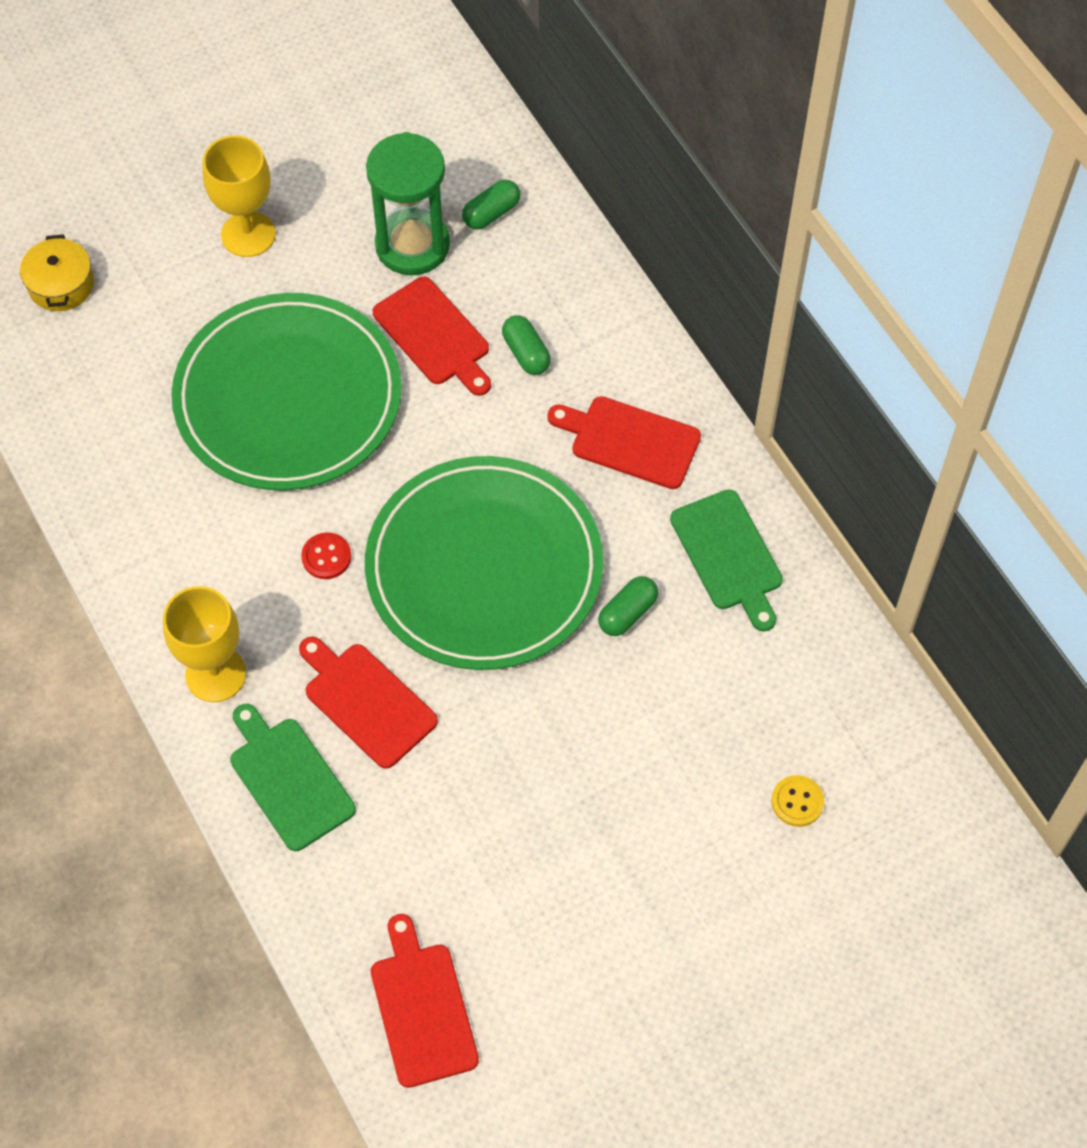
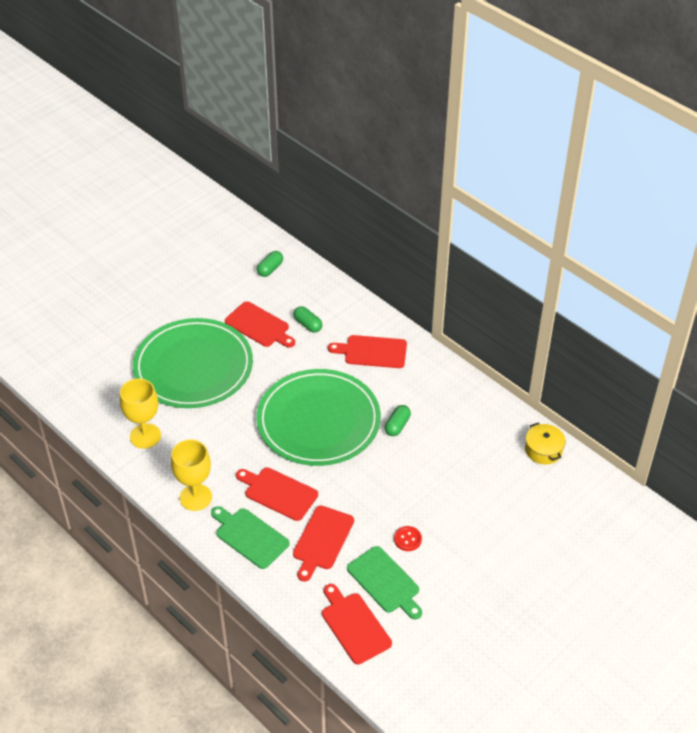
camera: 15 degrees left, 15 degrees down
(61, 285) = (59, 341): yellow pot -> yellow pot (543, 450)
(248, 234) = (150, 301): yellow goblet -> yellow goblet (145, 436)
(326, 557) = (236, 433): red button -> red button (407, 539)
(412, 245) = (235, 290): green hourglass -> none
(416, 820) = (322, 540): none -> red cutting board
(728, 555) = (438, 390): green cutting board -> green cutting board (385, 582)
(797, 802) = (510, 490): yellow button -> none

